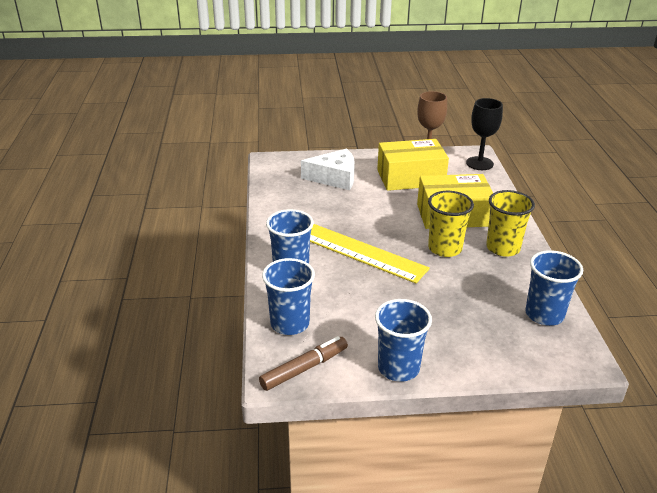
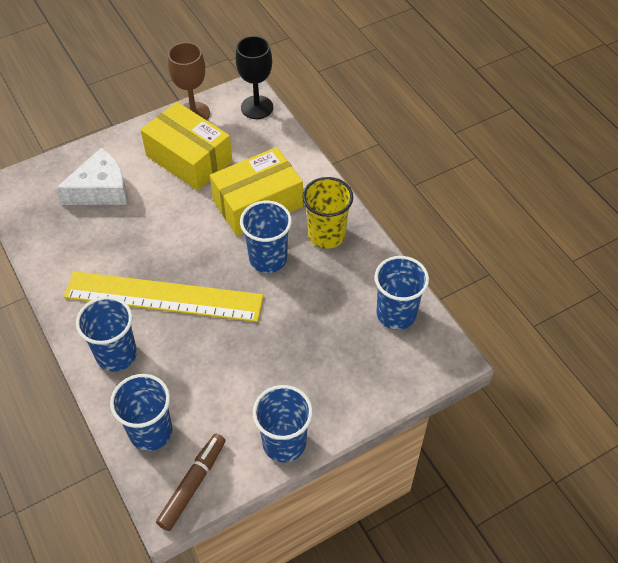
camera: 25 degrees left, 20 degrees up
(410, 178) = (189, 158): yellow box -> yellow box turned 75 degrees clockwise
(445, 248) = (268, 258): yellow cup -> blue cup

